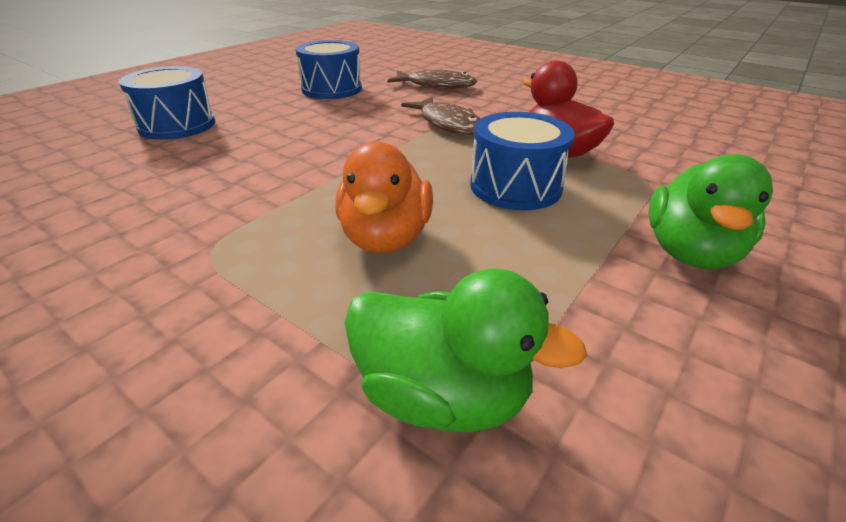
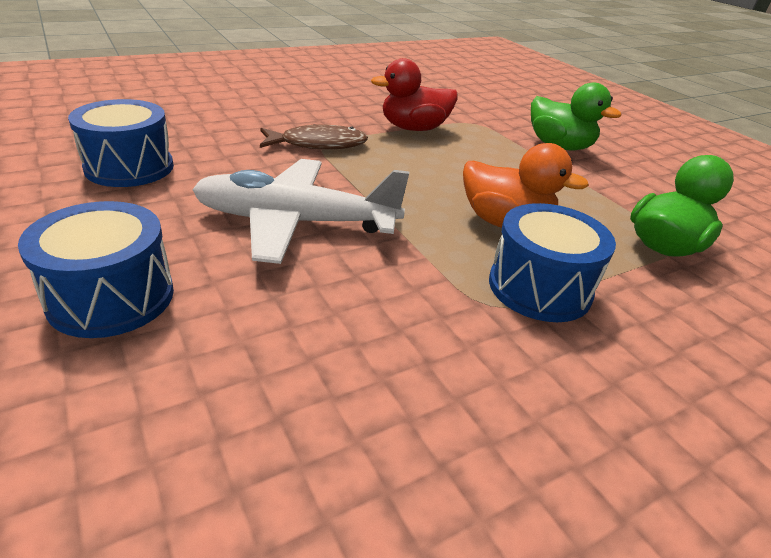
camera: 70 degrees left, 0 degrees up
(299, 146) = (295, 222): none -> white plane
(436, 85) = (208, 119): brown fish -> none
(515, 186) = (457, 159): blue drum -> blue drum (539, 287)

